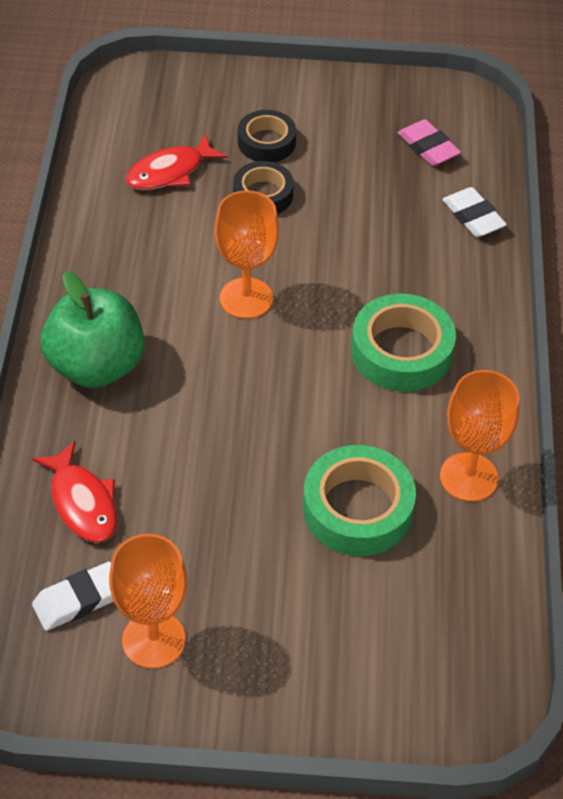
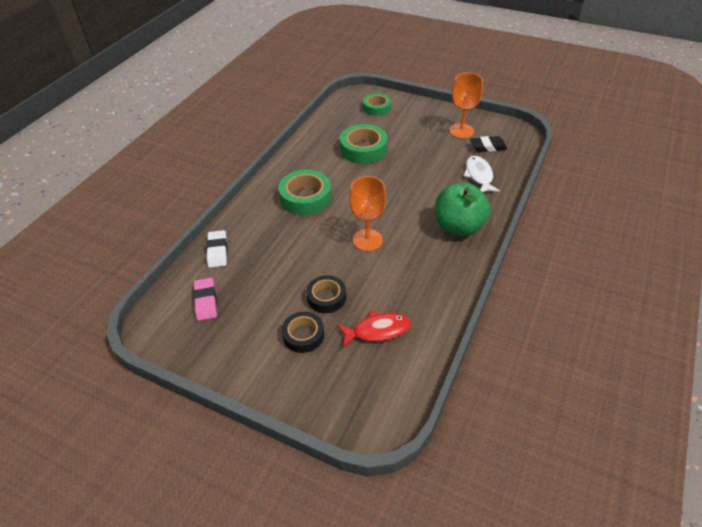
camera: 155 degrees left, 5 degrees down
(78, 600) = (487, 147): white eraser -> black eraser
(82, 502) = (479, 175): red fish -> white fish
(397, 668) = (376, 108): none -> green tape
(468, 477) = (312, 148): orange goblet -> none

